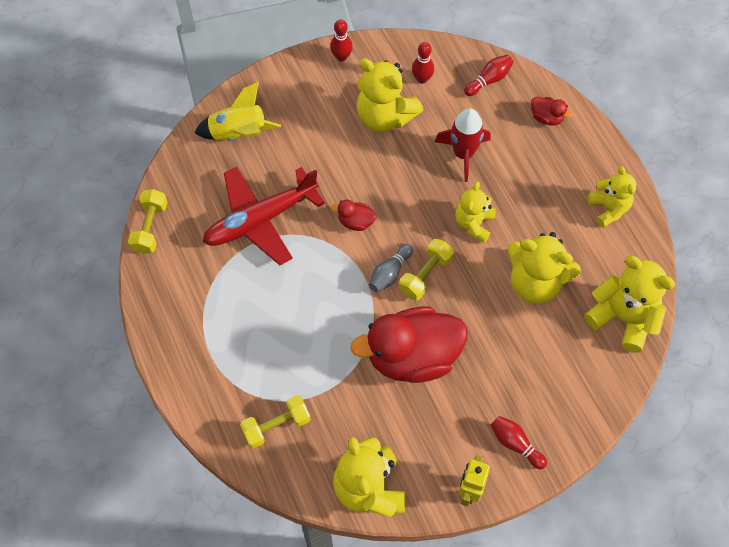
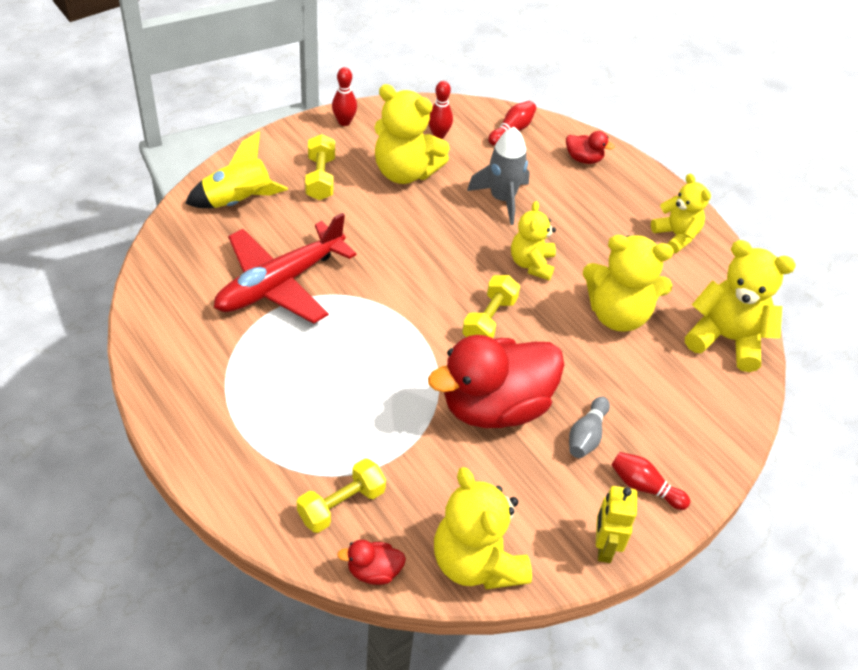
camera: 15 degrees left, 15 degrees down
(150, 227) = (143, 304): yellow dumbbell -> yellow dumbbell (320, 178)
(355, 221) = (394, 274): red duck -> red duck (374, 571)
(389, 273) = (446, 322): grey bowling pin -> grey bowling pin (586, 436)
(463, 153) = (502, 199): red rocket -> grey rocket

